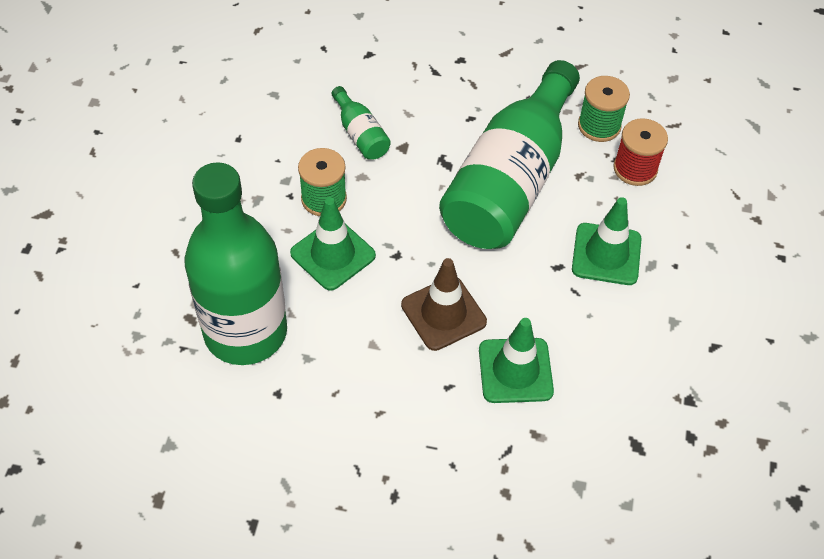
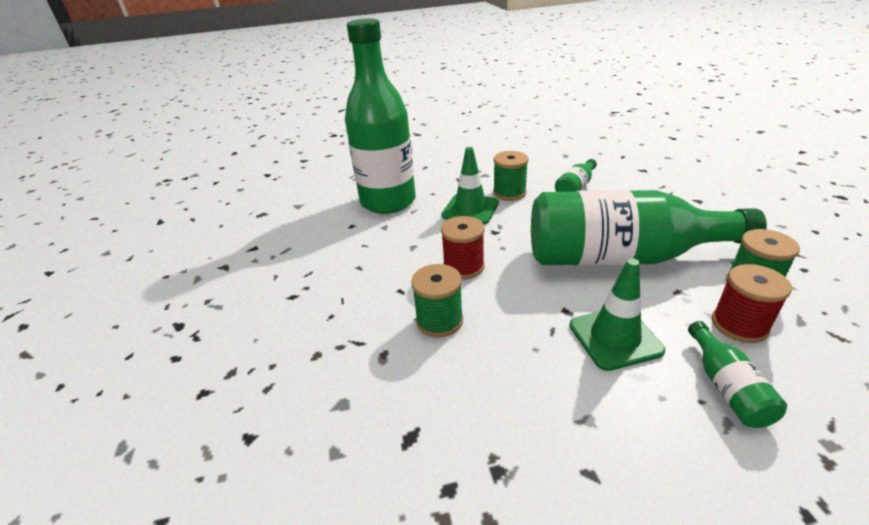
camera: 70 degrees right, 20 degrees down
(443, 313) = (463, 267): brown traffic cone -> red spool
(515, 370) = (439, 321): green traffic cone -> green spool
(684, 223) = (726, 387): none -> green bottle

